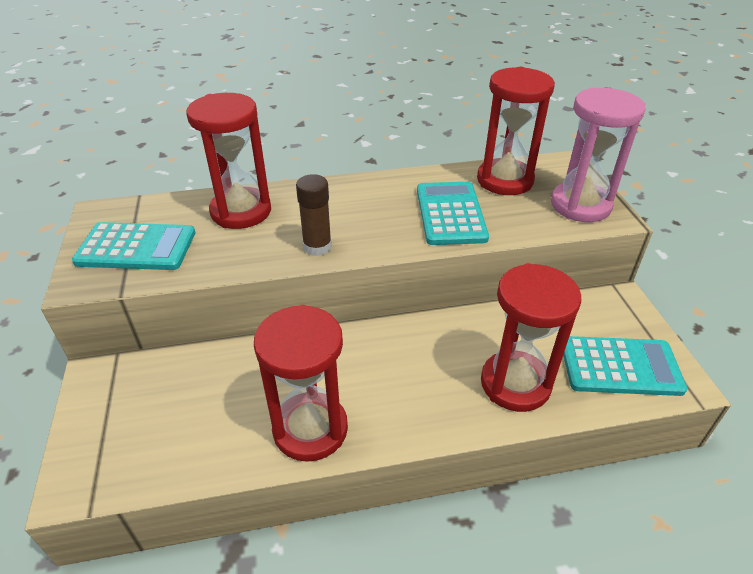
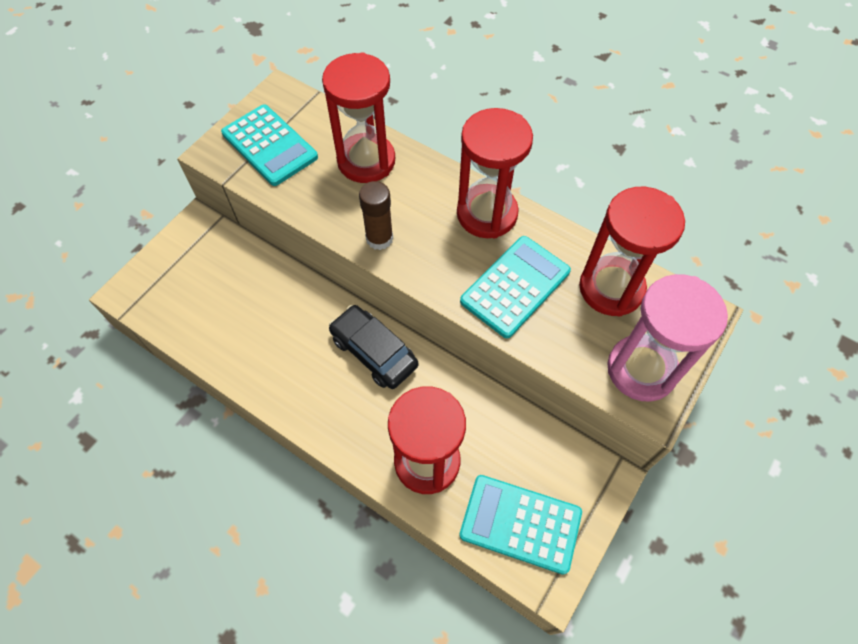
camera: 45 degrees right, 20 degrees up
(310, 429) = (268, 370): red hourglass -> red hourglass (487, 214)
(382, 348) = (374, 352): none -> black car
(620, 367) = (520, 523): turquoise calculator -> turquoise calculator turned 150 degrees clockwise

